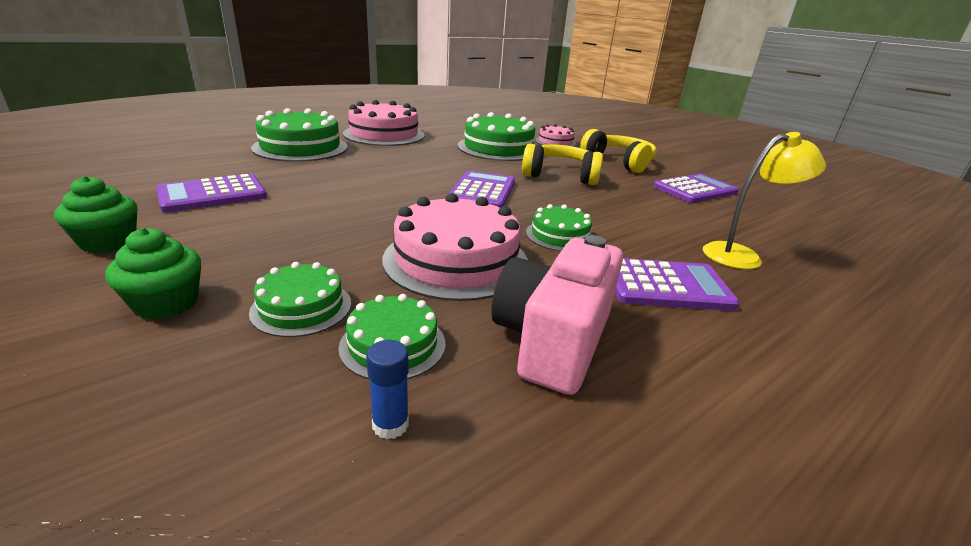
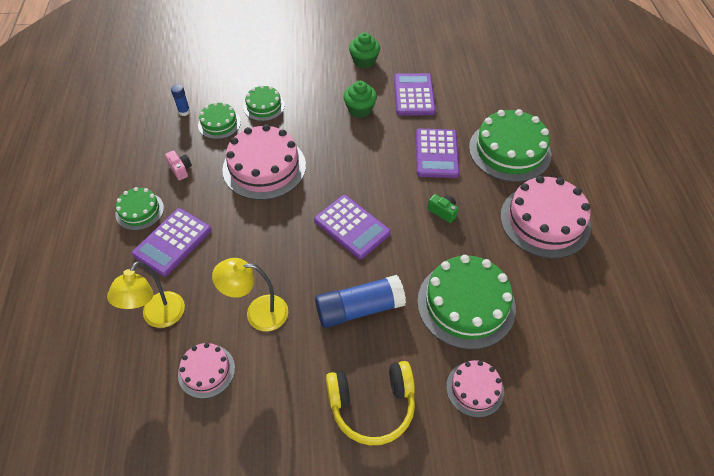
camera: 125 degrees right, 25 degrees up
(166, 303) = (295, 74): green cupcake -> green cupcake (360, 109)
(414, 162) = (443, 212): none -> green camera
(553, 340) = (180, 169): pink camera -> pink camera, size x0.41
(559, 235) = (256, 230): green cake -> green cake (139, 211)
(560, 175) = (359, 309): yellow headphones -> blue glue stick
(637, 210) = (258, 313): none -> yellow lamp
(695, 190) = (262, 413): purple calculator -> purple calculator (436, 153)
(720, 216) = (206, 371): none -> pink cake

